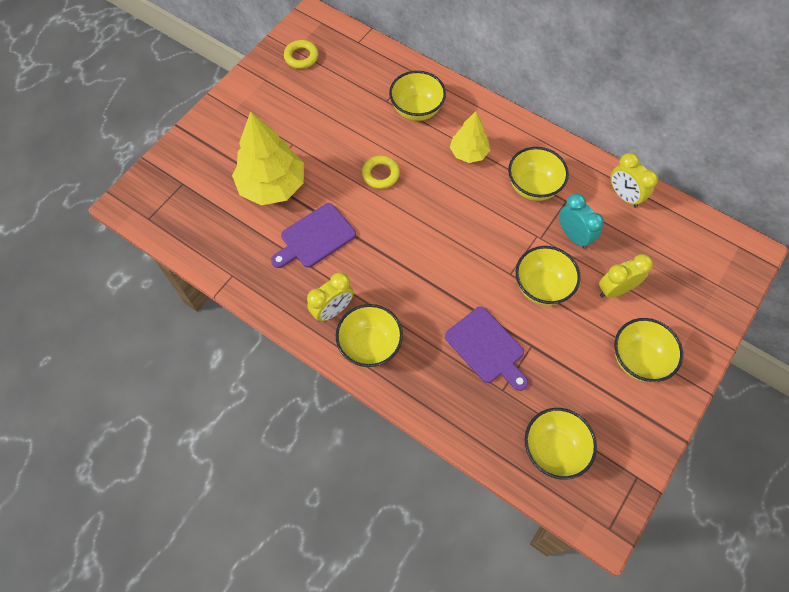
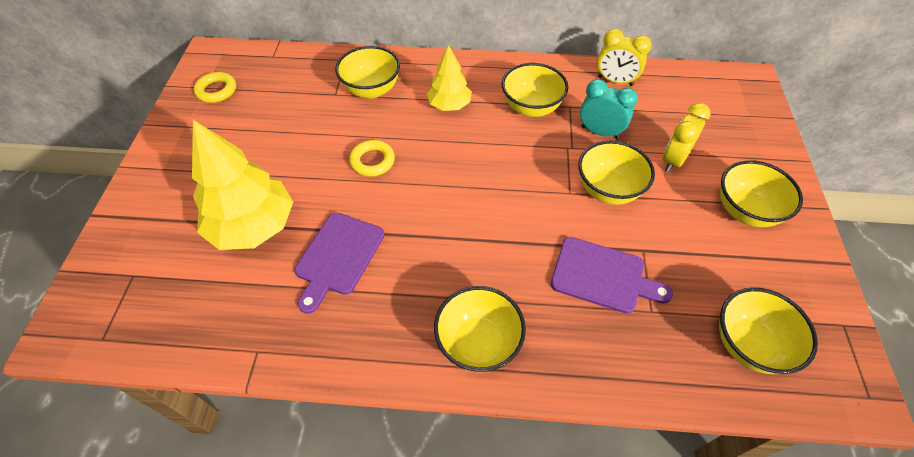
camera: 30 degrees left, 10 degrees down
(333, 310) = (409, 326): yellow clock -> none

